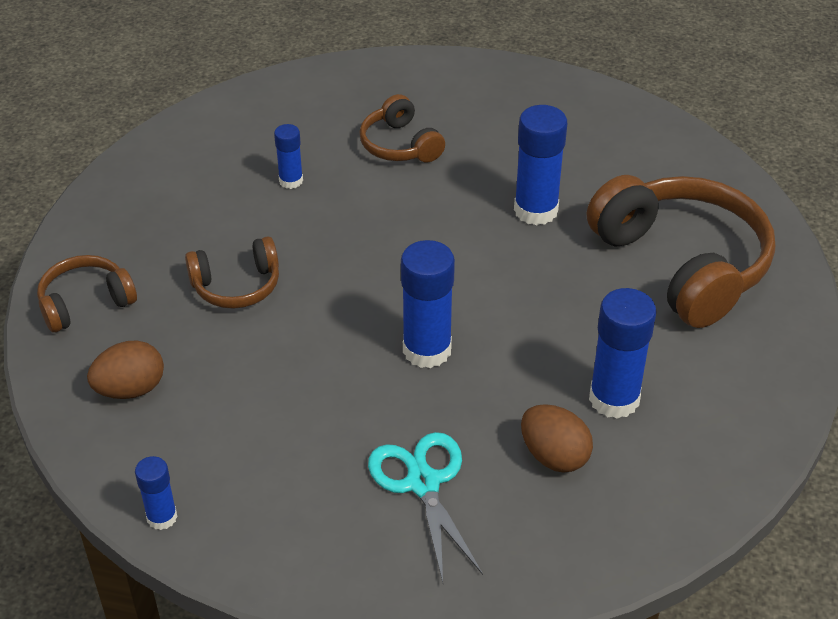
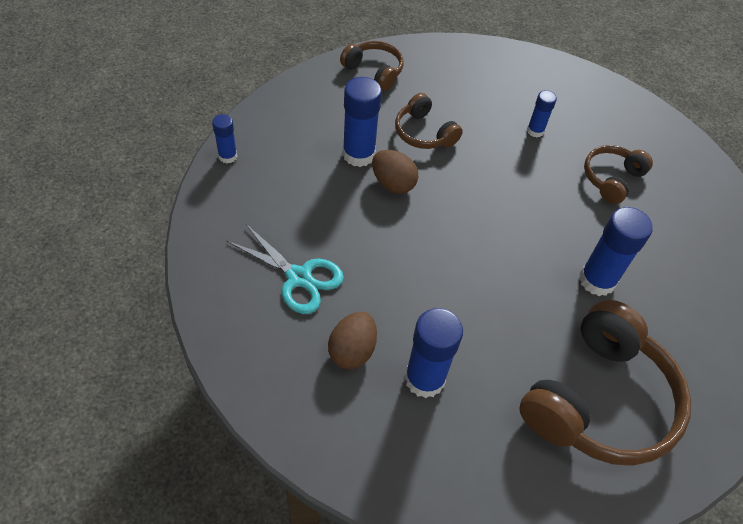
camera: 65 degrees right, 10 degrees up
(130, 389) = (316, 112): brown egg -> brown egg (393, 184)
(423, 483) = (299, 277): turquoise scissors -> turquoise scissors turned 75 degrees clockwise
(427, 350) = (417, 248): blue glue stick -> blue glue stick (358, 154)

